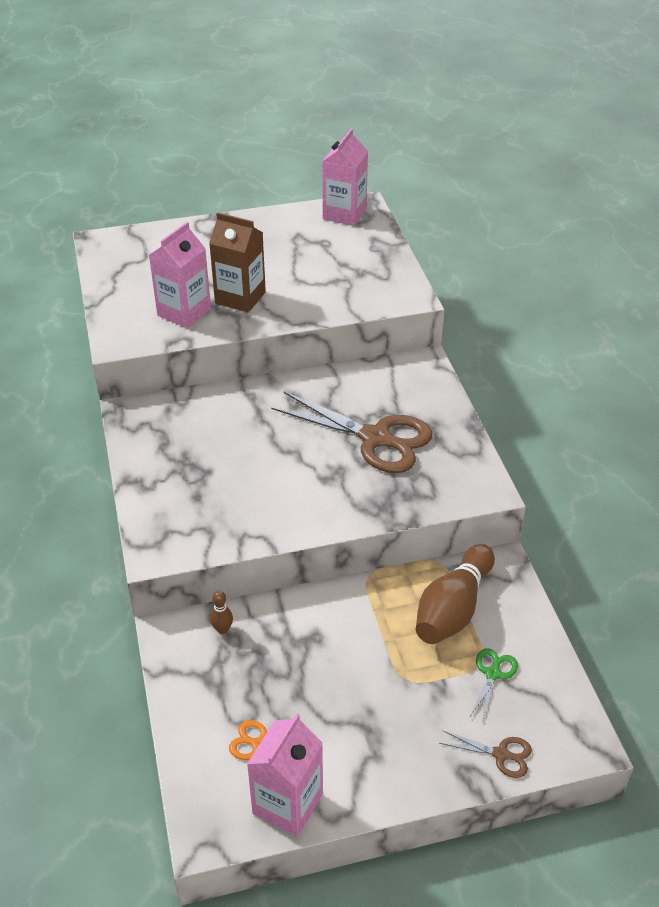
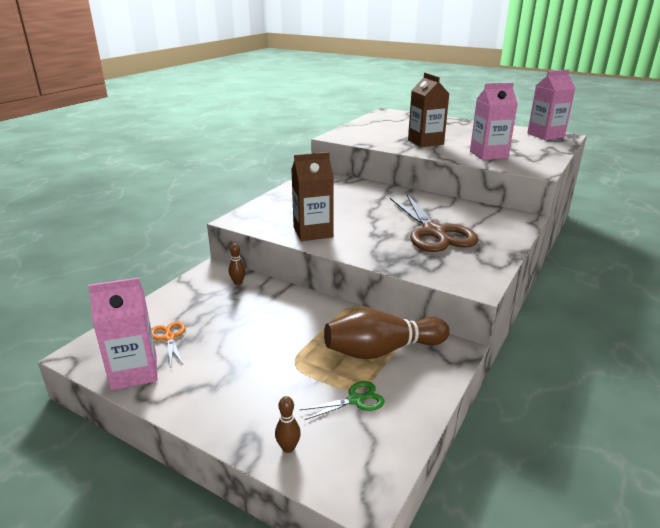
camera: 45 degrees right, 15 degrees down
(184, 312) = (386, 138): pink carton -> pink carton (488, 154)
(264, 516) = (313, 232): none -> brown carton
(501, 754) = (288, 448): brown scissors -> brown bowling pin

